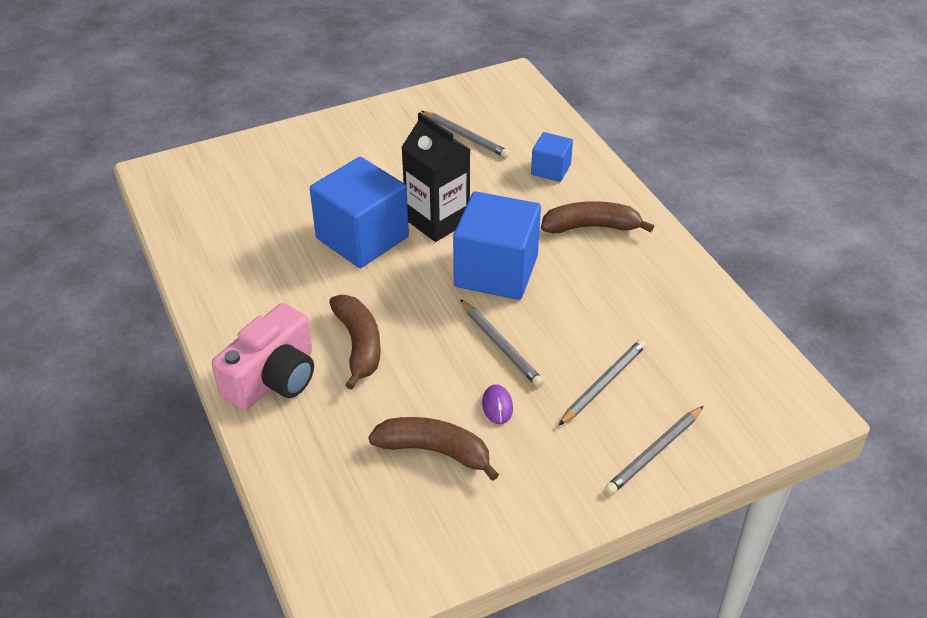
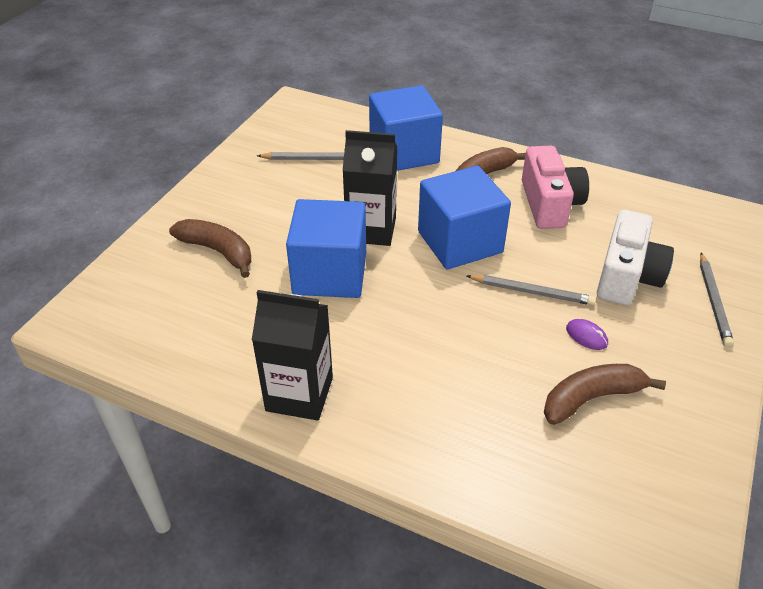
camera: 40 degrees left, 0 degrees up
(236, 310) = (299, 394): none -> black carton
(273, 378) = (403, 428): pink camera -> pink camera (549, 204)
(359, 345) = (435, 357): brown banana -> brown banana (218, 251)
(550, 169) = (404, 153): blue cube -> blue cube, size x1.97
(603, 384) = (627, 276): grey pencil -> white camera

